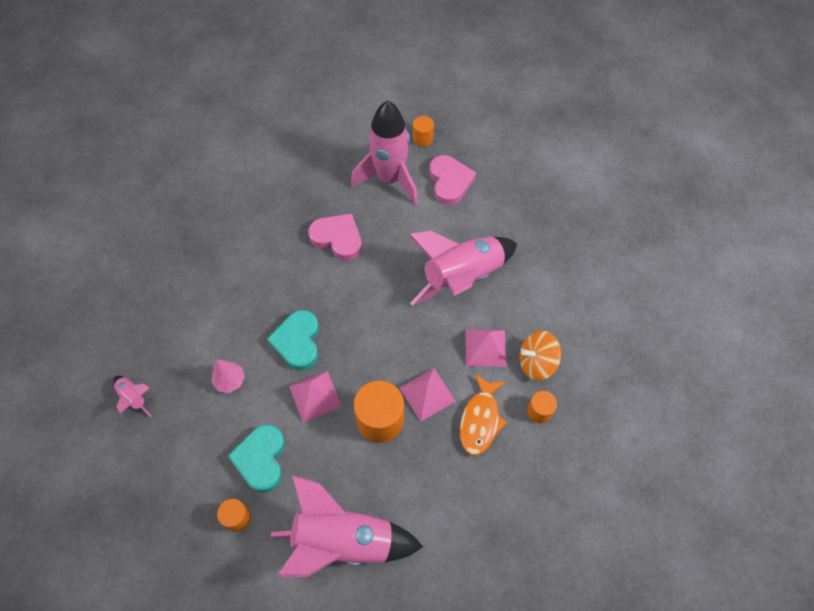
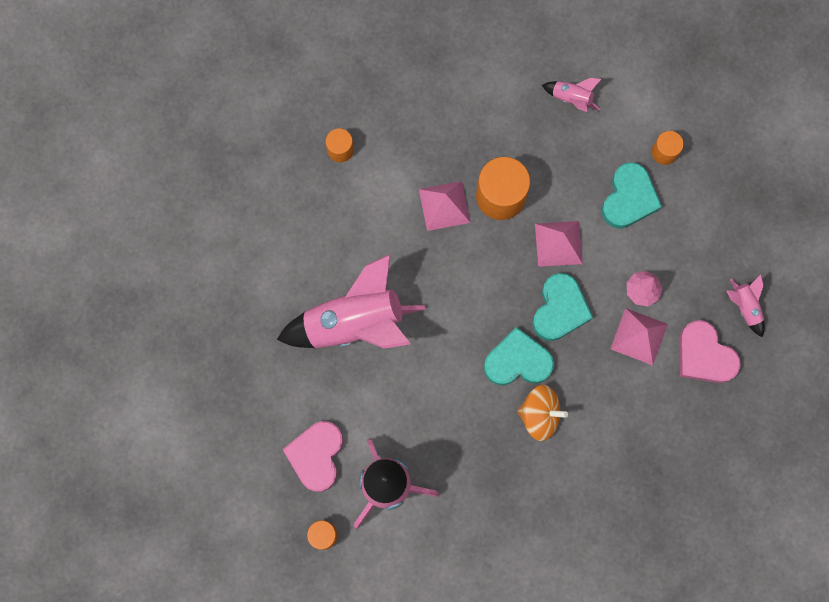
camera: 160 degrees left, 15 degrees up
(321, 291) = (517, 361): none -> turquoise heart
(338, 238) = (477, 424): pink heart -> pink heart (704, 355)
(343, 541) = (571, 98): pink rocket -> pink rocket, size x0.43
(480, 420) = (402, 161): orange fish -> none
(485, 347) = (364, 233): pink pyramid -> pink pyramid (639, 336)
(536, 362) = (319, 199): orange spinning top -> orange spinning top (539, 415)

